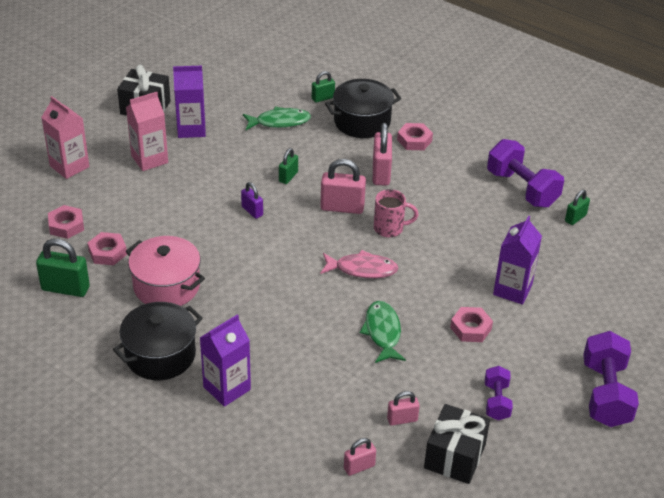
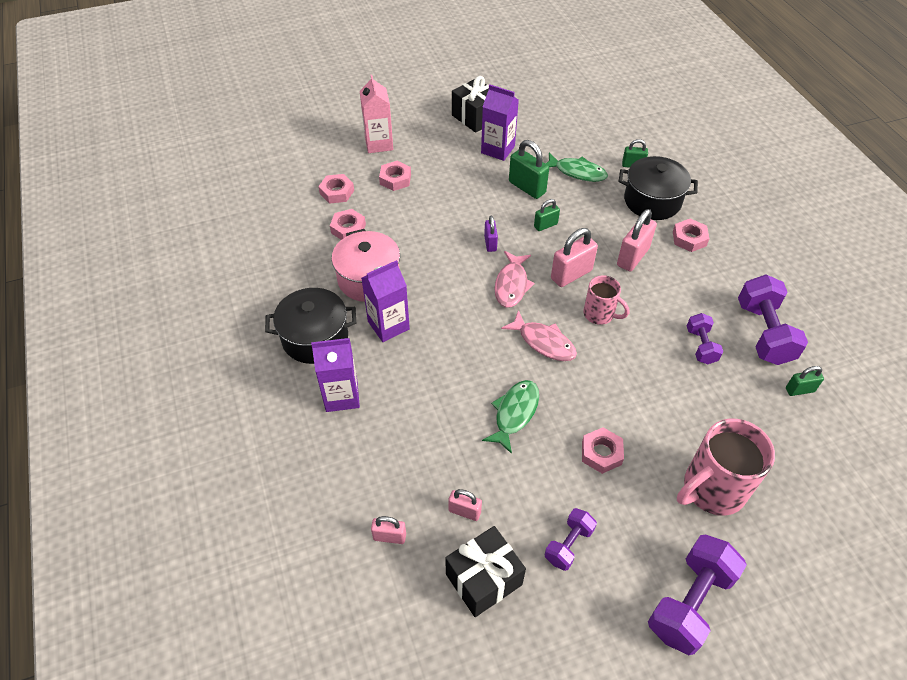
camera: 35 degrees right, 10 degrees up
(65, 288) = (293, 245): green padlock -> green padlock (527, 187)
(115, 192) = (395, 179): none -> pink nut
(149, 159) = (444, 162): pink carton -> none
(299, 237) = (511, 285): none -> pink fish
(342, 207) = (571, 274): pink padlock -> pink padlock turned 75 degrees counterclockwise
(484, 218) = (701, 346): none -> purple dumbbell
(512, 290) = (674, 434): purple carton -> purple carton (388, 325)
(566, 314) = (712, 489): none -> pink mug

